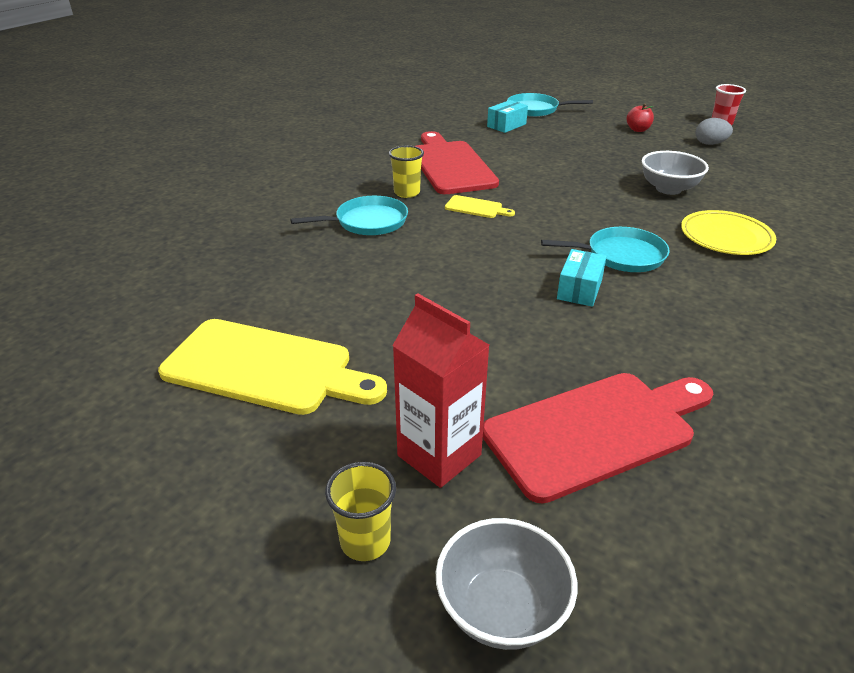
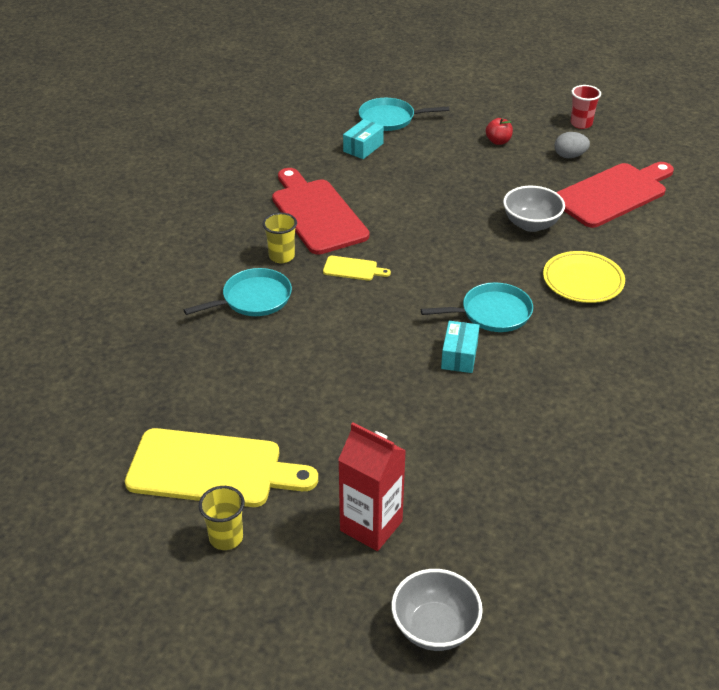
camera: 10 degrees left, 5 degrees up
(365, 541) = (333, 598): yellow cup -> yellow cup (226, 538)
(596, 431) = (485, 490): red cutting board -> red cutting board (613, 194)

